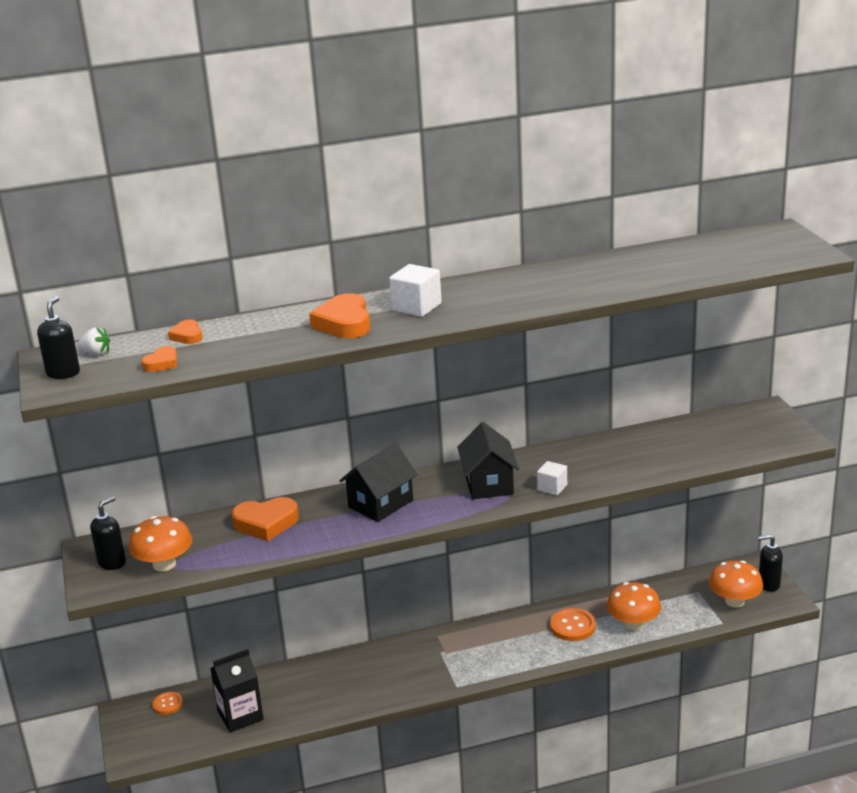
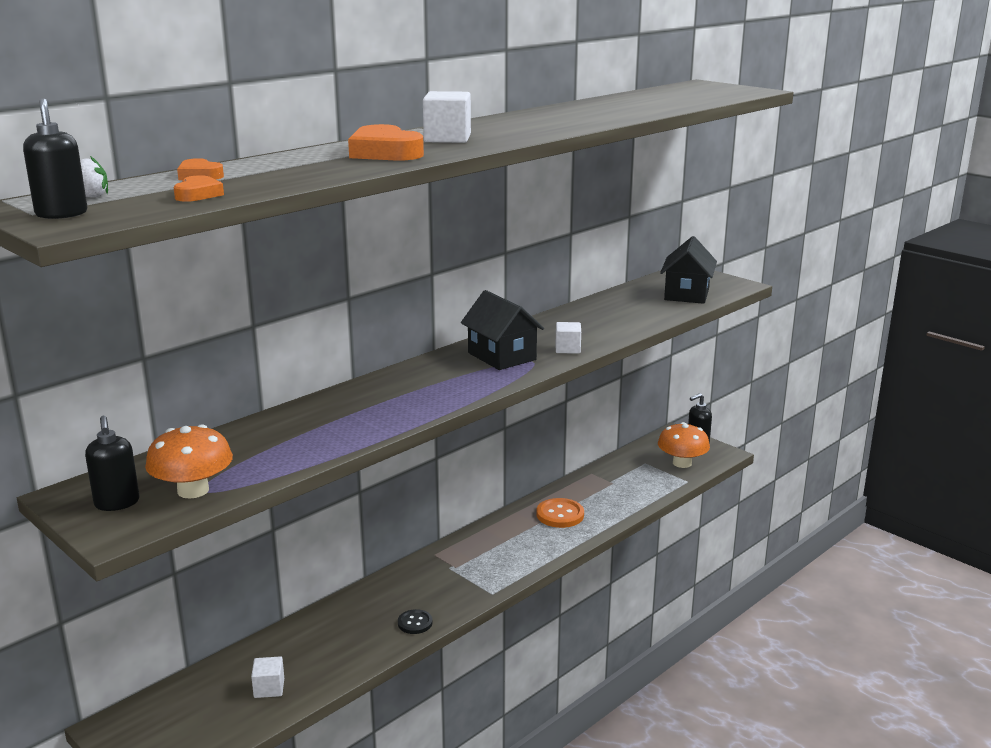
camera: 30 degrees left, 5 degrees down
(112, 562) = (117, 503): black soap dispenser -> black soap dispenser turned 150 degrees clockwise
(167, 704) = (165, 702): orange button -> none
(240, 715) = (269, 688): black carton -> white cube
(266, 523) = (288, 429): orange heart -> none
(378, 694) = (415, 623): none -> black button
(381, 504) = (405, 390): black house -> black house (687, 294)
(633, 623) = (612, 499): orange mushroom -> none

